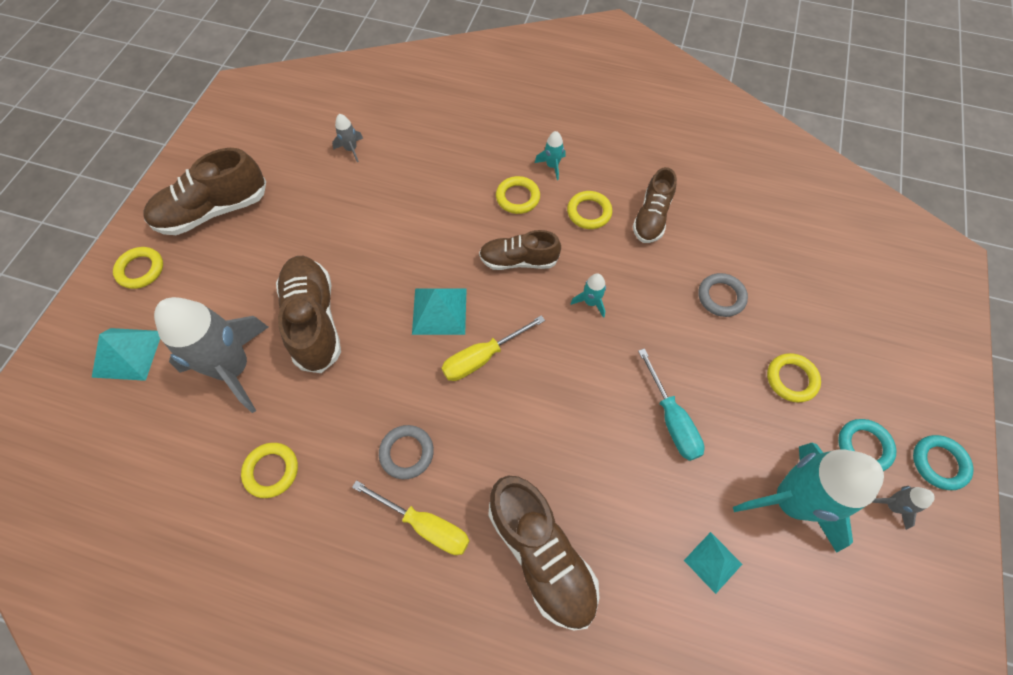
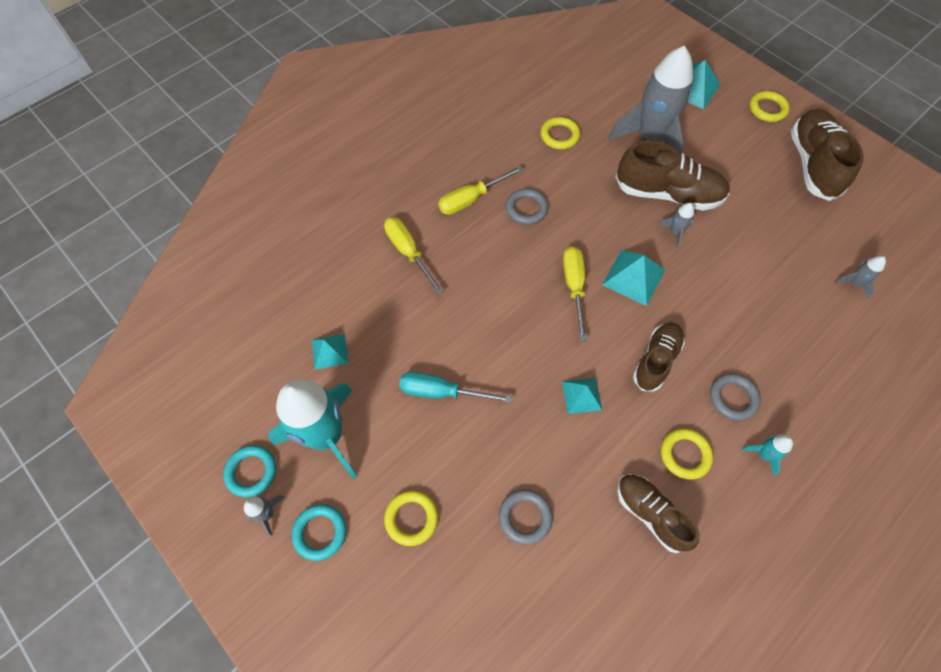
camera: 120 degrees right, 0 degrees up
(364, 296) = (675, 232): none -> grey rocket
(517, 197) = (733, 398): yellow ring -> grey ring
(541, 555) = (408, 252): brown shoe -> yellow screwdriver
(590, 302) = (581, 395): turquoise rocket -> turquoise pyramid
(939, 463) = (263, 588): turquoise ring -> turquoise ring (251, 472)

